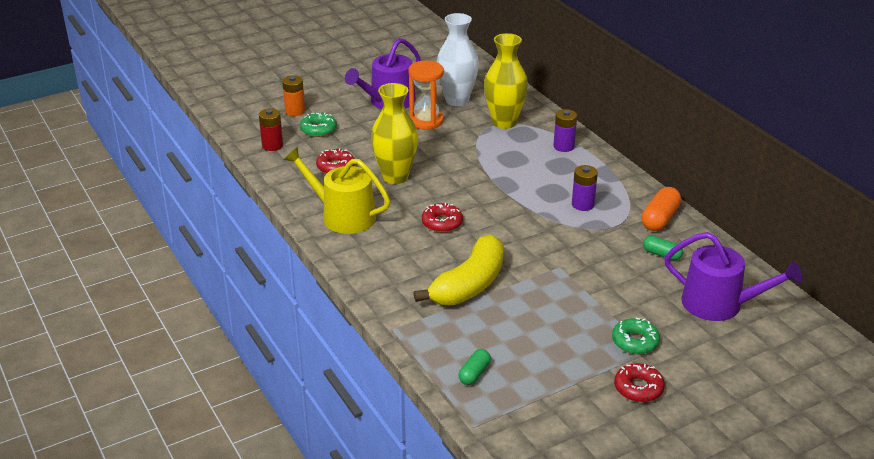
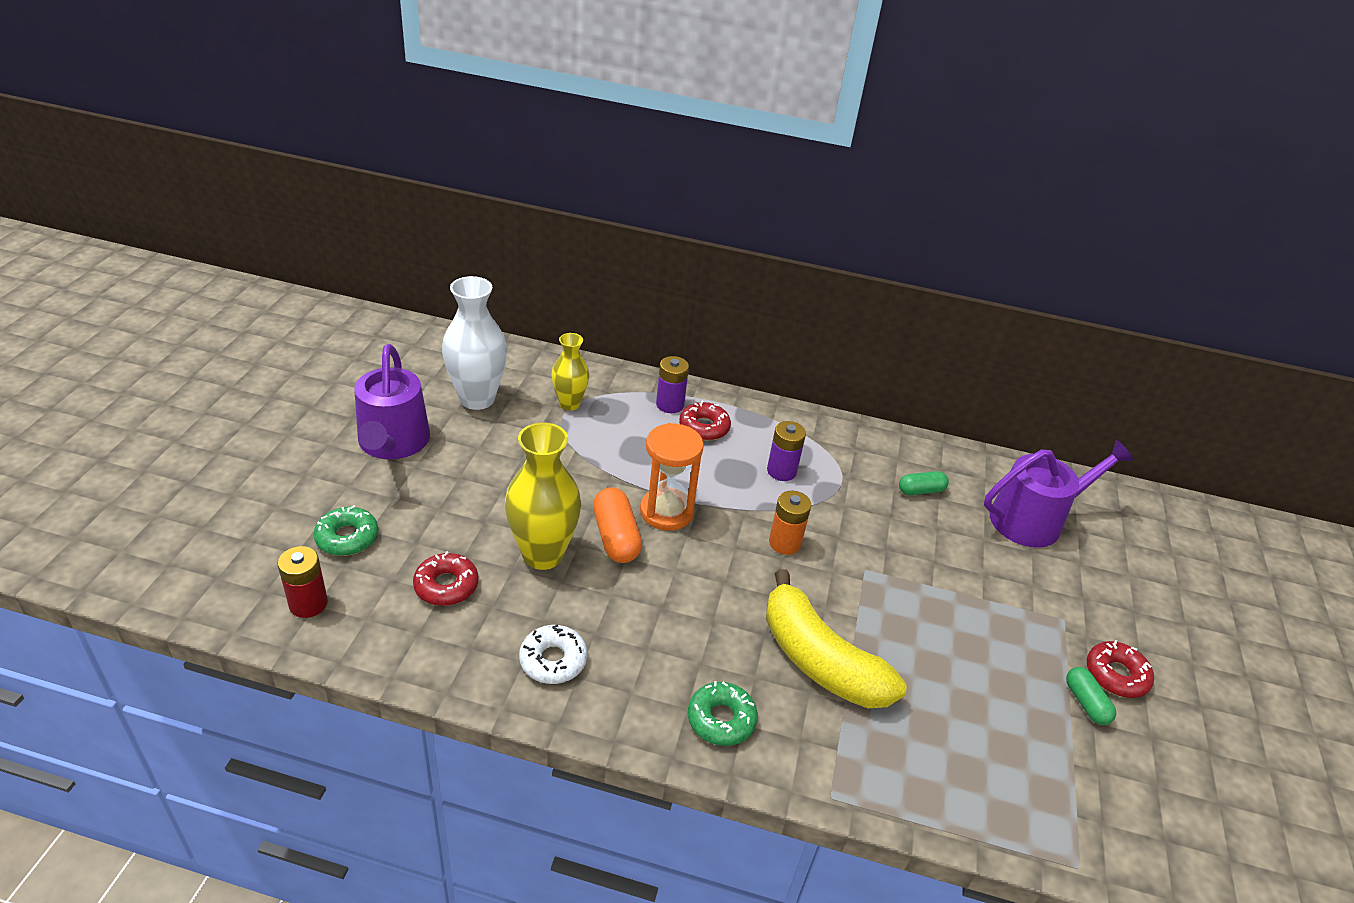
camera: 50 degrees left, 5 degrees up
(295, 111) = (273, 525): orange battery -> orange battery (784, 543)
(342, 216) = (553, 660): yellow watering can -> white donut
(426, 121) = (477, 448): orange hourglass -> orange hourglass (666, 511)
(442, 223) = (681, 589): red donut -> red donut (704, 427)
(469, 285) = (819, 660): yellow banana -> yellow banana turned 150 degrees clockwise
(474, 373) = (984, 787): green capsule -> green capsule (1085, 703)
(504, 122) = (569, 404): yellow vase -> yellow vase, size x0.61
(635, 342) = (1040, 617): green donut -> green donut (721, 719)
(660, 219) = (865, 447): orange capsule -> orange capsule (616, 537)

